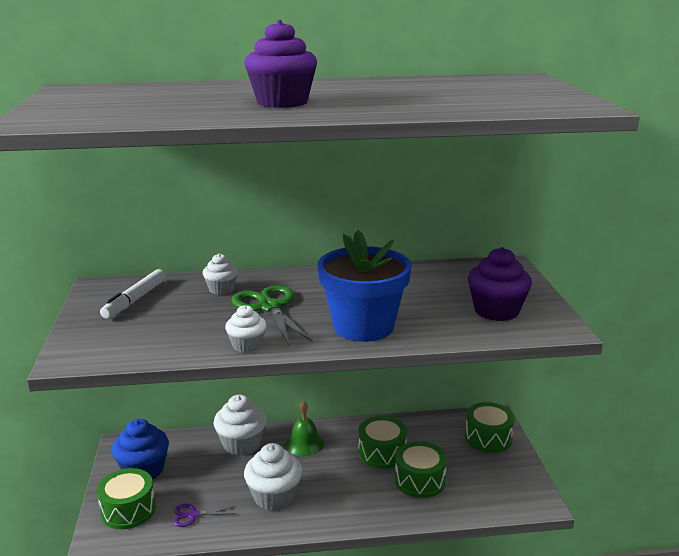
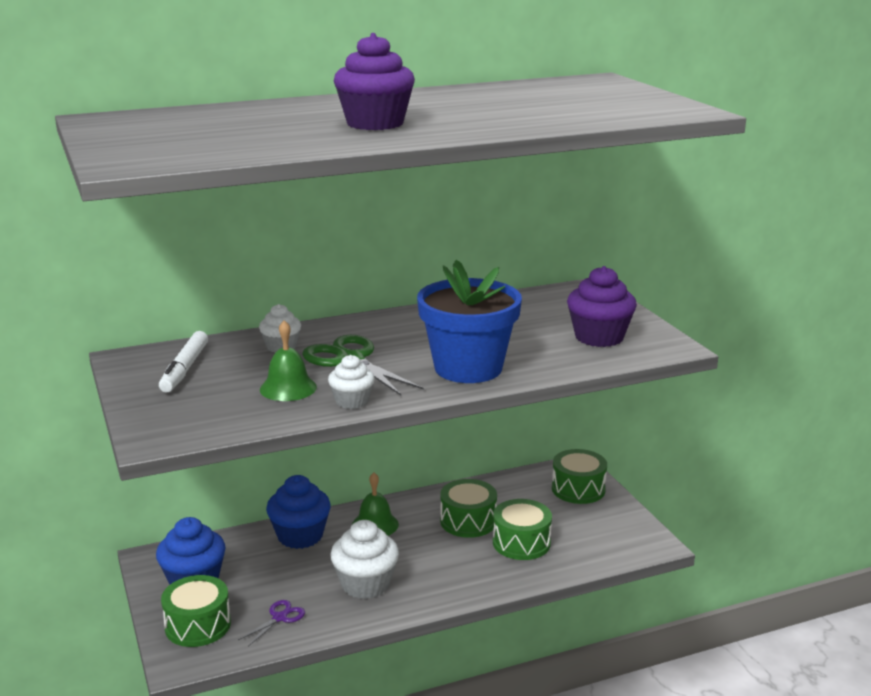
camera: 15 degrees left, 0 degrees up
(193, 515) = (279, 618): purple scissors -> purple scissors turned 150 degrees clockwise
(203, 326) = (288, 388): none -> green bell
(241, 444) = (300, 536): white cupcake -> blue cupcake

